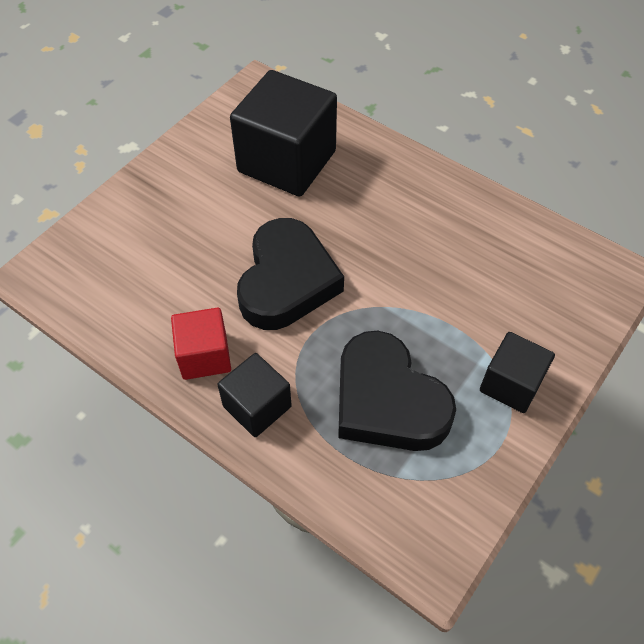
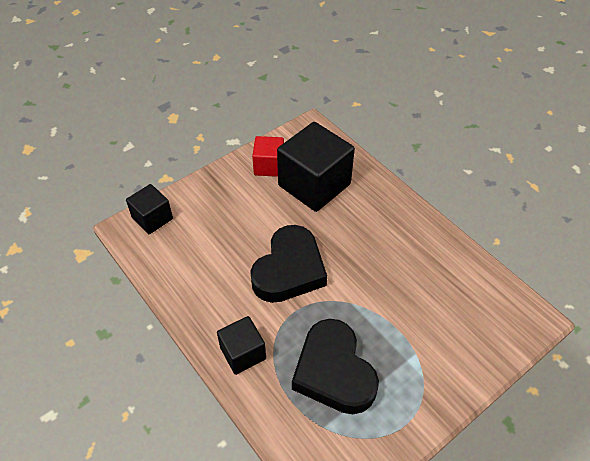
camera: 15 degrees right, 5 degrees down
(204, 356) = (218, 309): red cube -> red cube (269, 166)
(511, 384) = (426, 381): black cube -> black cube (152, 218)

